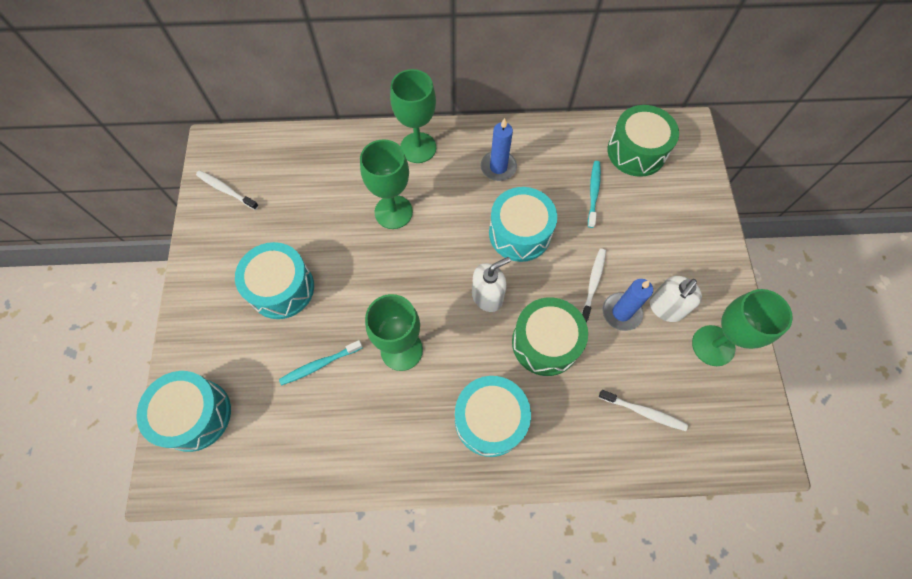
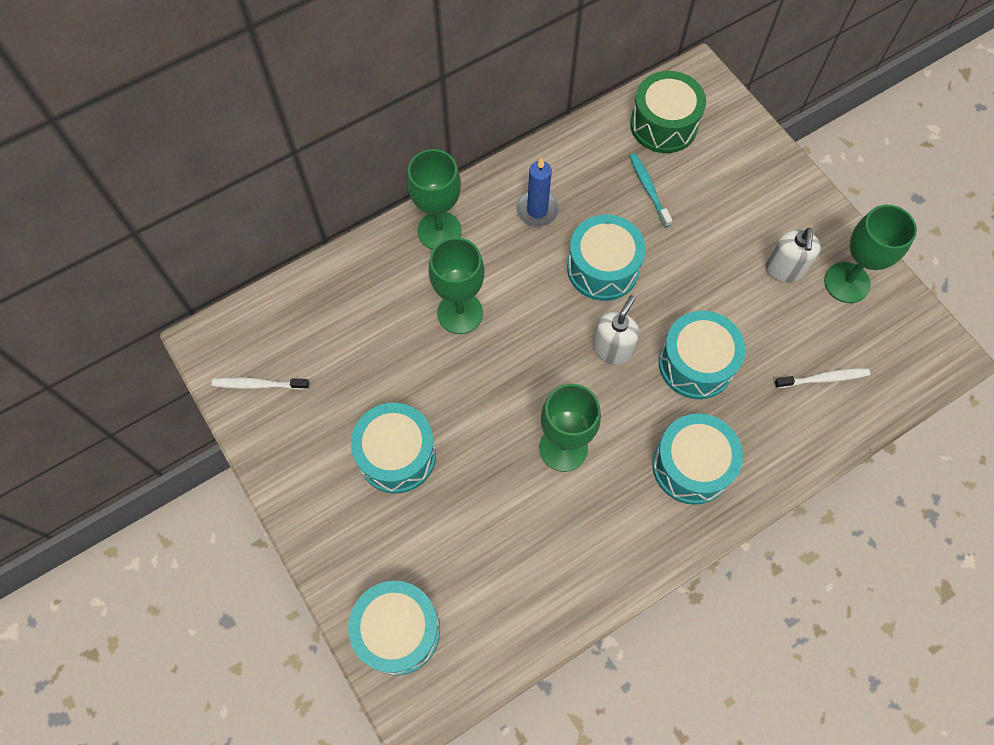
camera: 30 degrees left, 0 degrees up
(319, 364) = (491, 508): turquoise toothbrush -> none
(545, 343) = (696, 363): green drum -> turquoise drum
(593, 283) = (704, 281): white toothbrush -> none
(621, 312) = (747, 296): blue candle -> none

